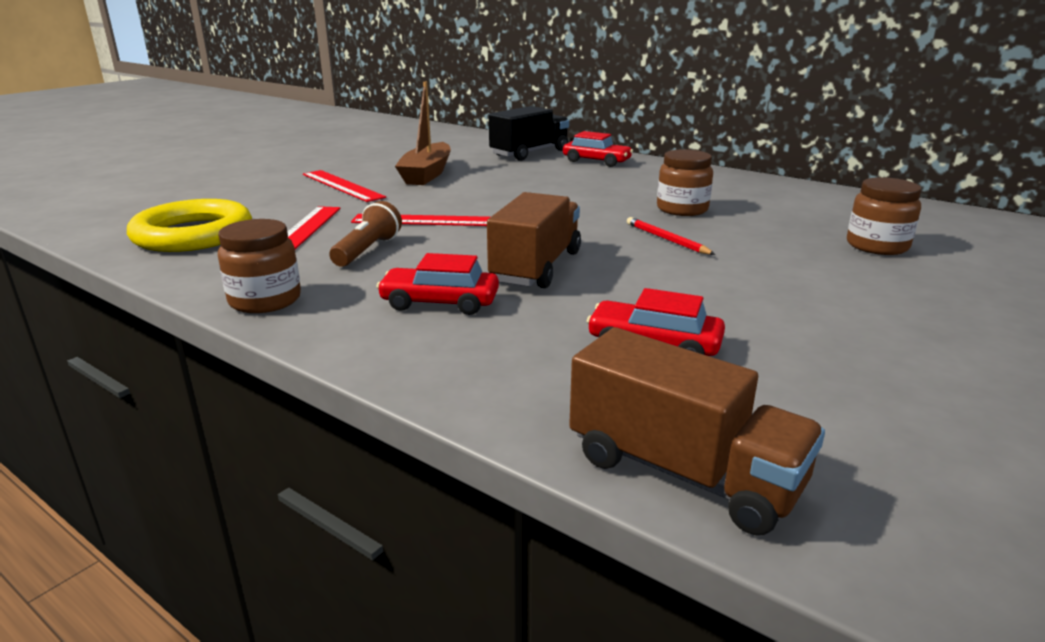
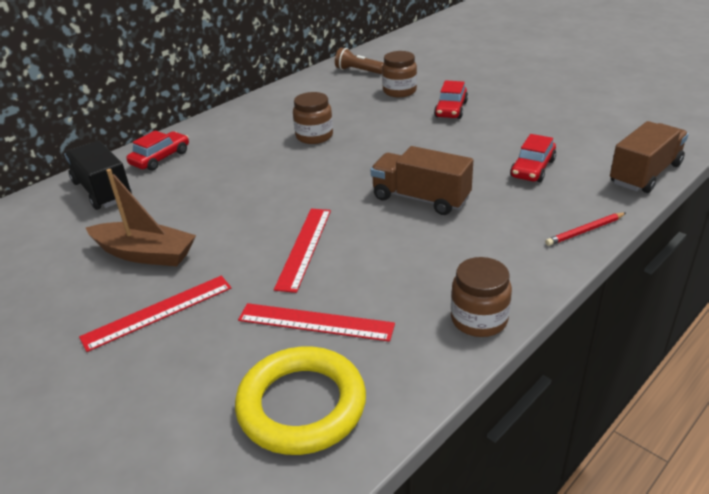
camera: 80 degrees left, 10 degrees up
(367, 250) = (375, 276): brown flashlight -> brown flashlight (358, 71)
(440, 302) = (481, 237): red car -> red car (451, 109)
(667, 239) = (375, 148): red pencil -> red pencil (585, 231)

